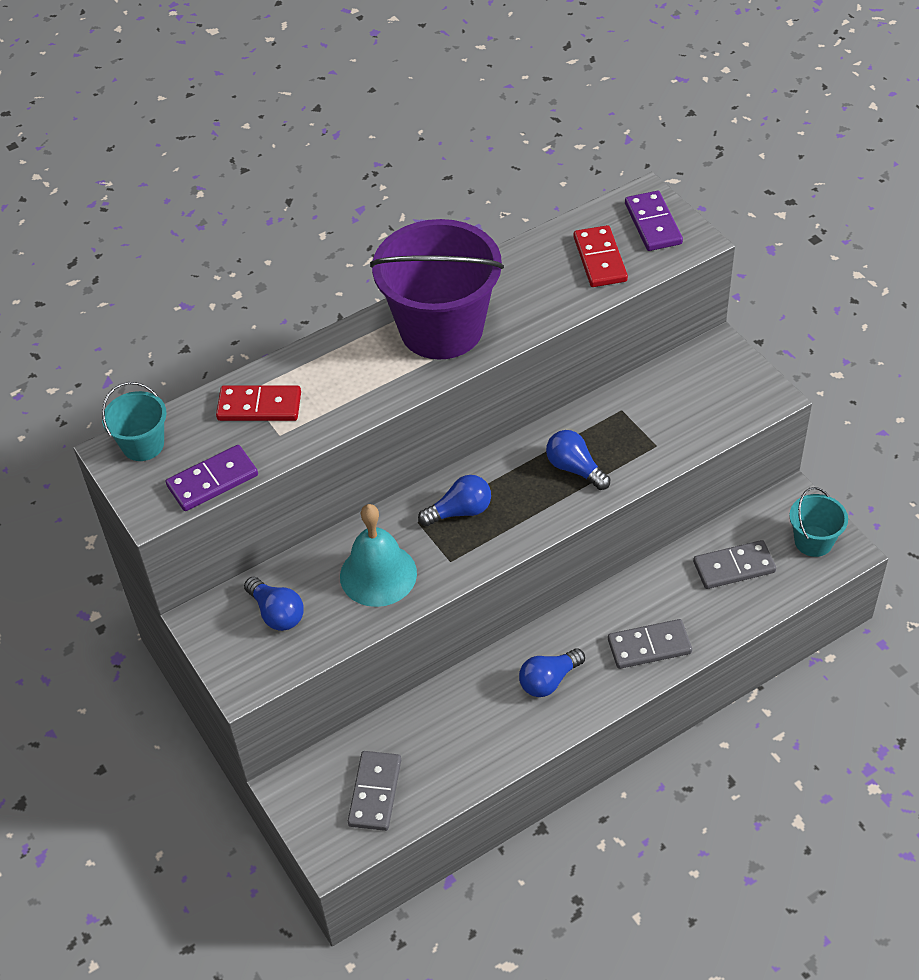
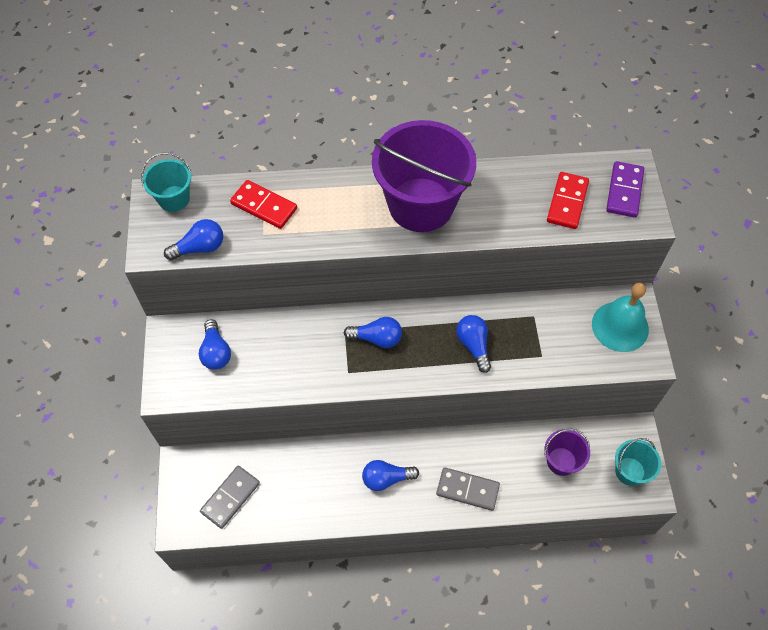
camera: 25 degrees right, 10 degrees up
(212, 481) = (200, 248): purple domino -> blue light bulb
(378, 574) = (296, 358): turquoise bell -> turquoise bell (620, 326)
(734, 567) = (561, 461): grey domino -> purple bucket

